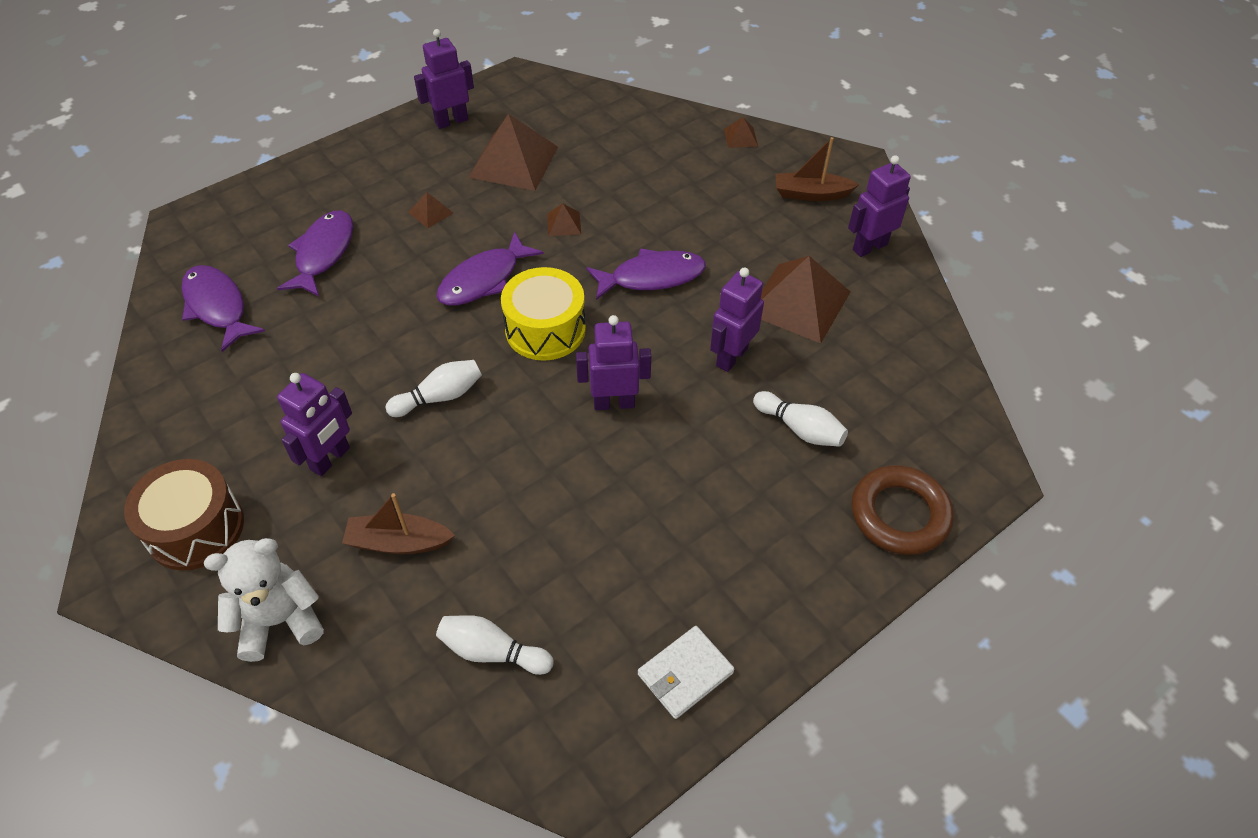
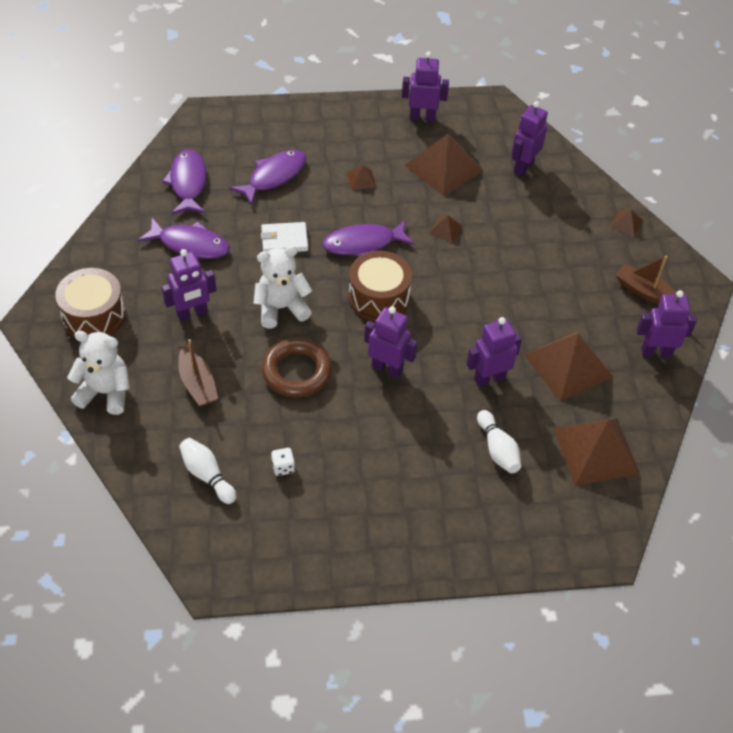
camera: 30 degrees right, 0 degrees up
(398, 542) = (197, 384): brown boat -> brown boat turned 150 degrees counterclockwise
(439, 397) = (281, 308): white bowling pin -> white teddy bear
(545, 329) = (379, 297): yellow drum -> brown drum
(579, 586) = (283, 467): none -> white dice
(596, 126) = (523, 166): none -> purple robot
(652, 277) = (477, 297): purple fish -> purple fish (190, 244)
(685, 674) = (307, 551): white wallet -> white wallet (284, 240)
(896, 376) = (596, 451): none -> brown pyramid
(899, 514) = (519, 538): brown ring -> brown ring (297, 372)

